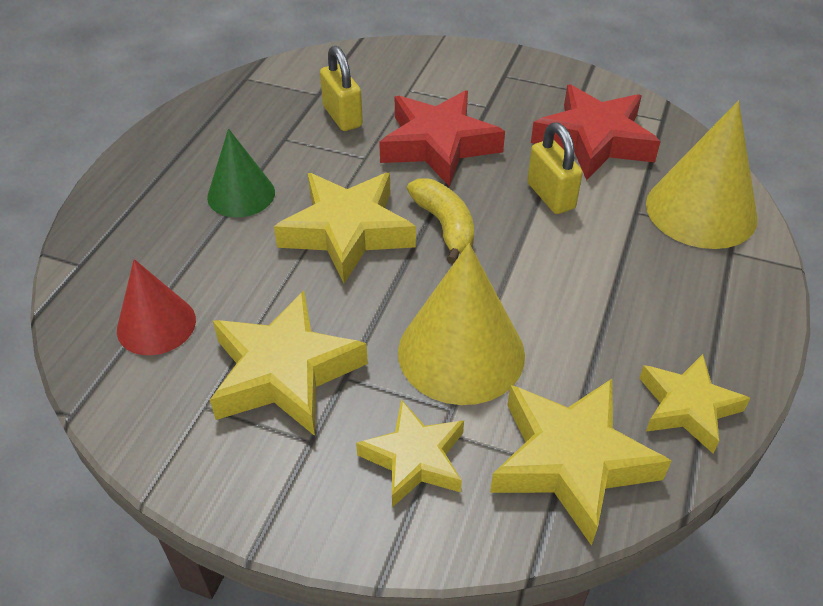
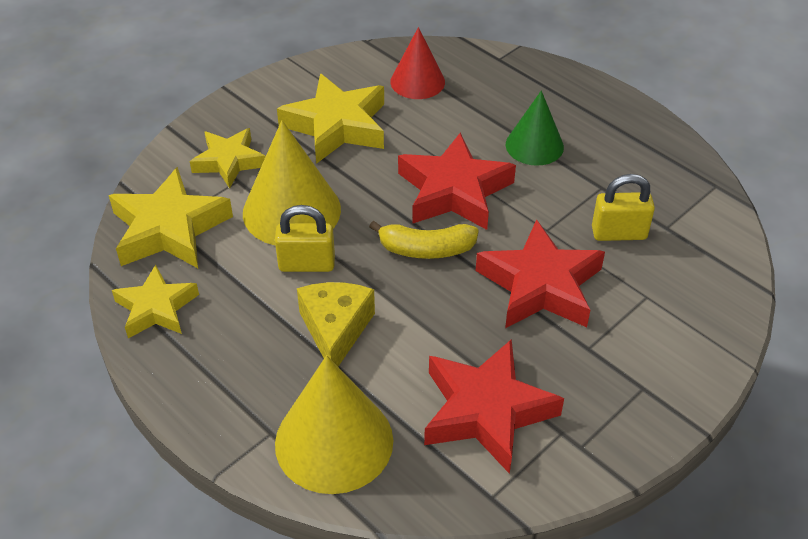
camera: 115 degrees right, 0 degrees up
(347, 232) = (454, 191): yellow star -> red star
(550, 196) = (422, 335): yellow padlock -> yellow padlock (307, 264)
(591, 252) = (336, 330): none -> yellow cheese

